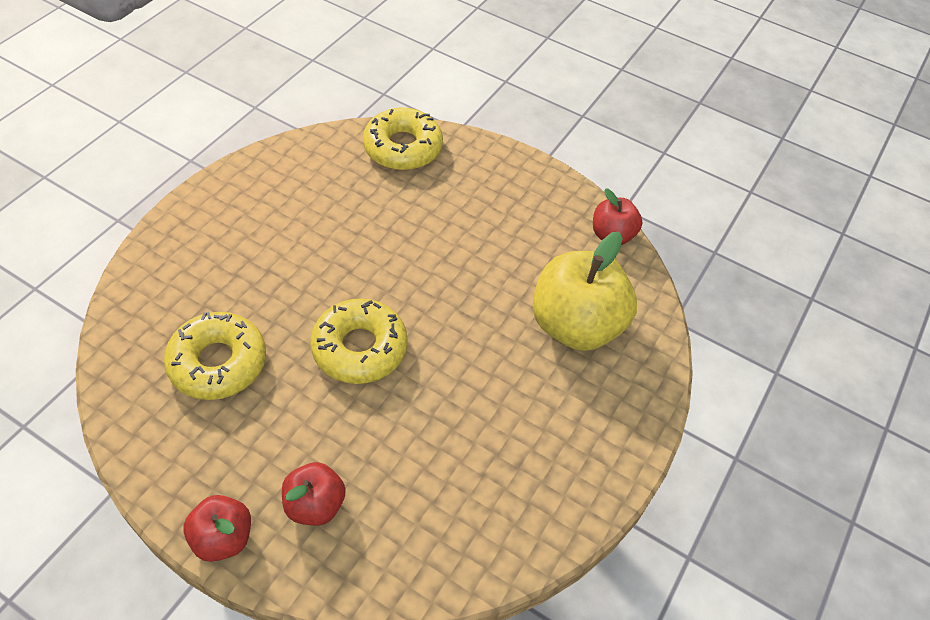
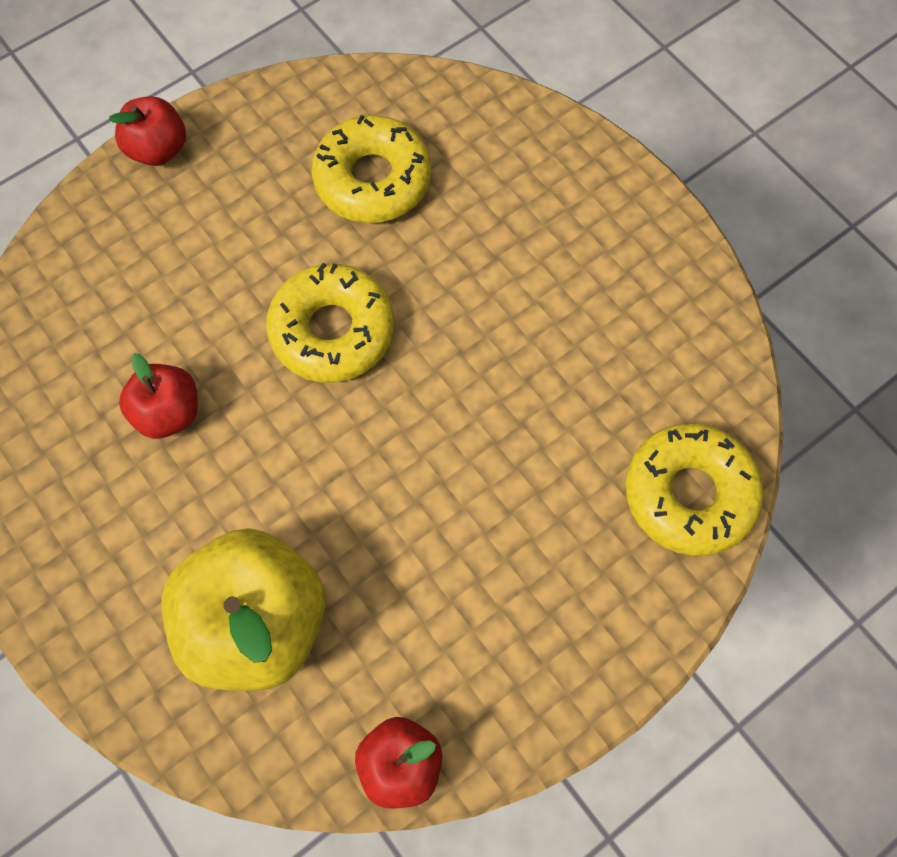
camera: 115 degrees right, 15 degrees up
(315, 505) = (152, 236): red apple -> red apple (168, 412)

